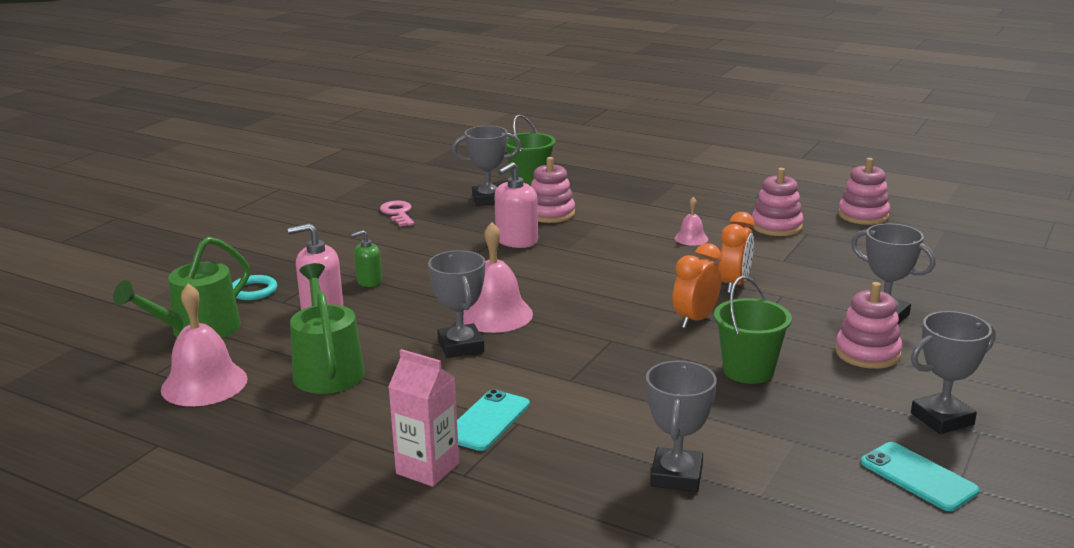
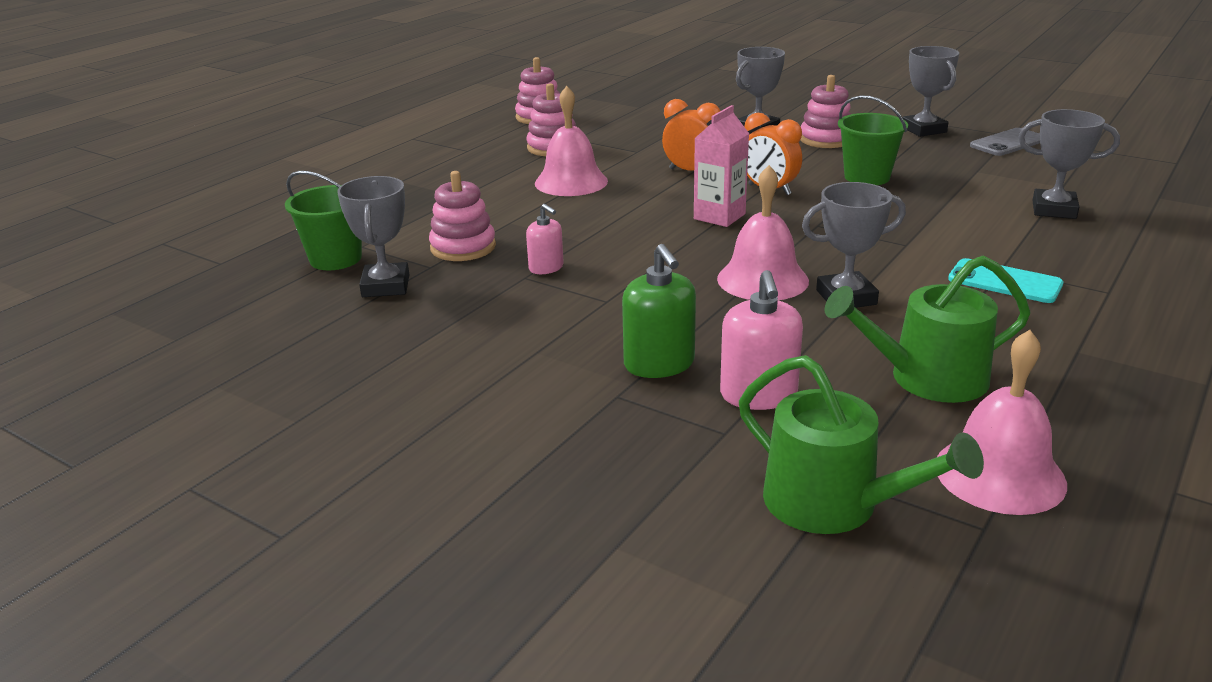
camera: 85 degrees left, 5 degrees up
(253, 291) = (684, 465): turquoise ring -> none
(369, 281) = (659, 364): green soap dispenser -> green soap dispenser, size x1.61
(398, 213) = (402, 353): pink key -> none
(427, 468) = (1110, 309): pink carton -> pink carton (719, 216)
(516, 241) = (546, 268): pink soap dispenser -> pink soap dispenser, size x0.62
(691, 238) = (571, 182): pink bell -> pink bell, size x1.96
(918, 477) = (1008, 143): turquoise phone -> grey phone

